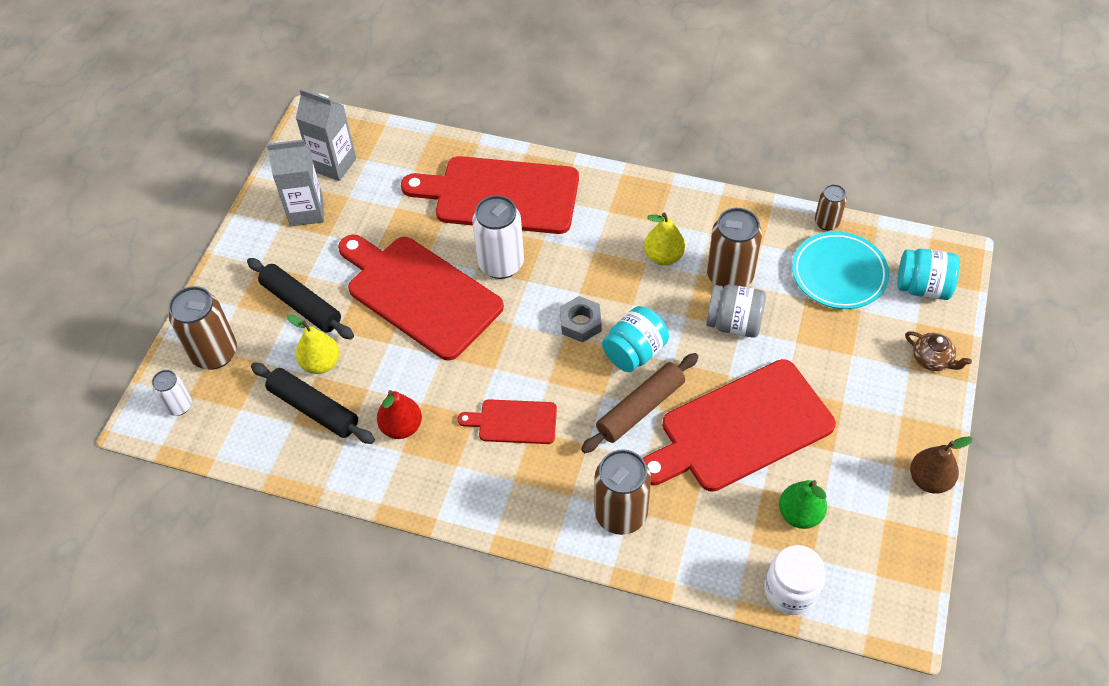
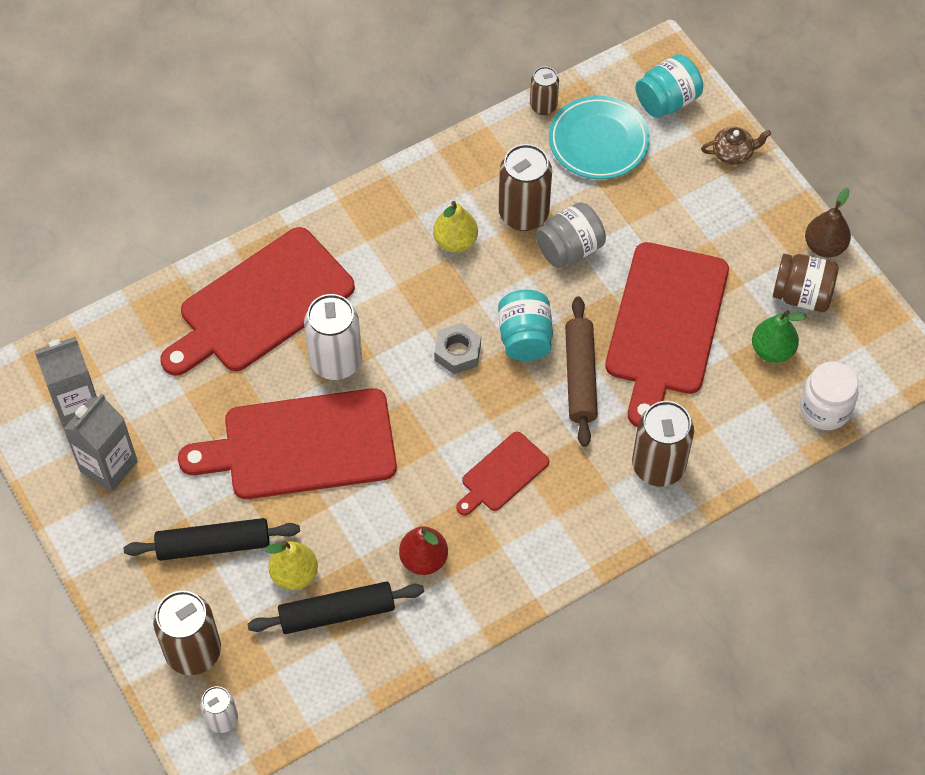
camera: 50 degrees left, 5 degrees up
(869, 497) = (802, 295): none -> brown jar

